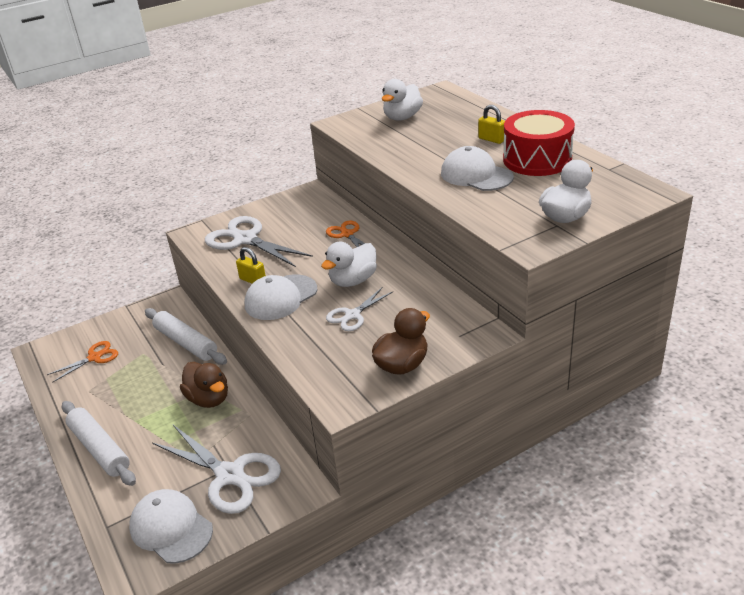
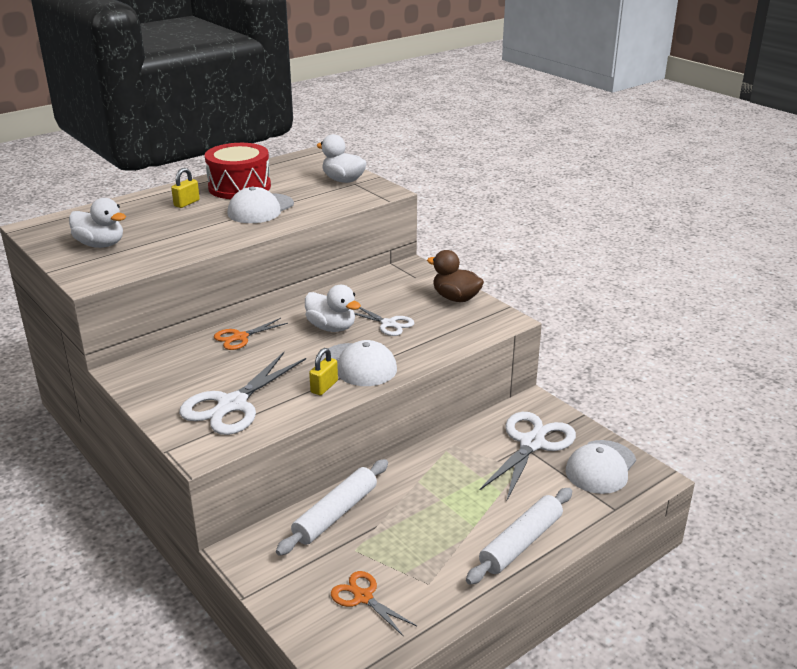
camera: 100 degrees left, 5 degrees down
(209, 399) = (433, 476): brown duck -> none

